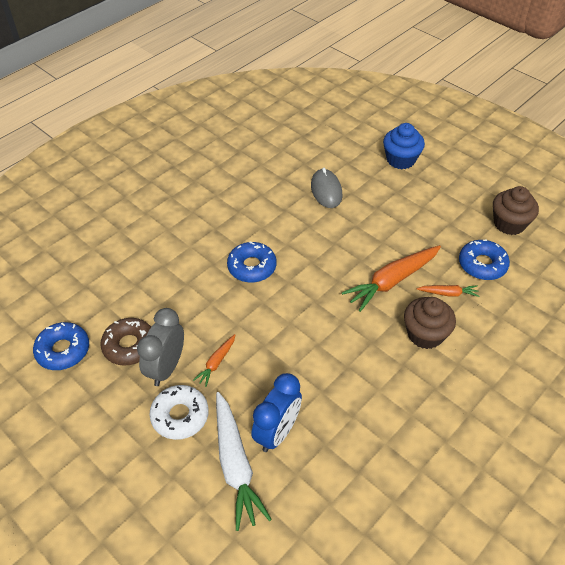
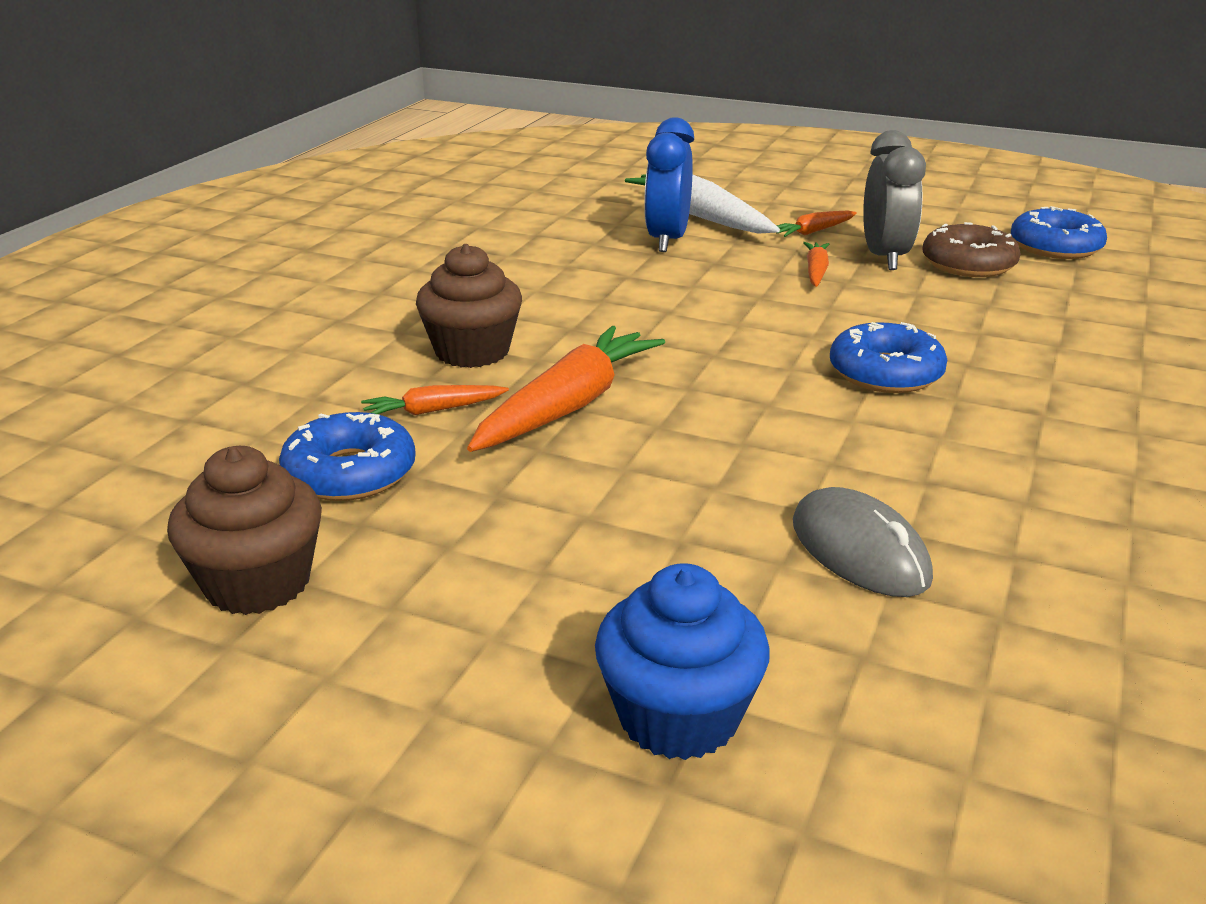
camera: 160 degrees right, 20 degrees down
(180, 416) = (813, 232): white donut -> orange carrot

